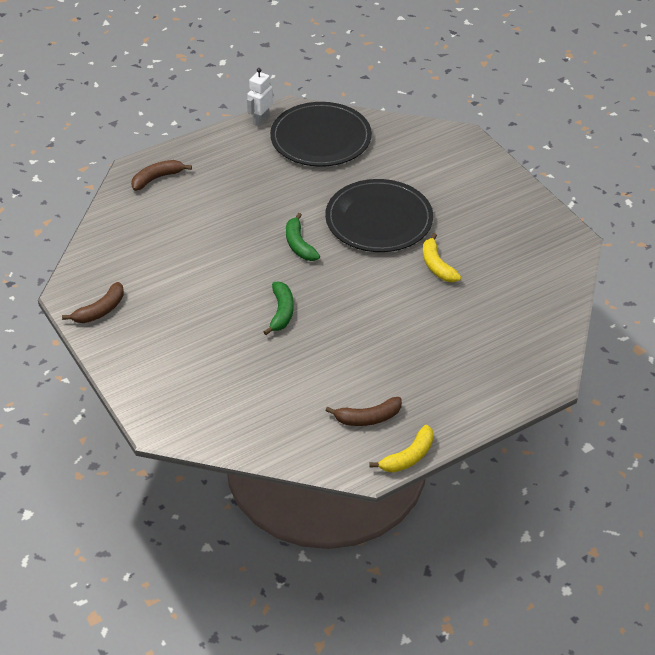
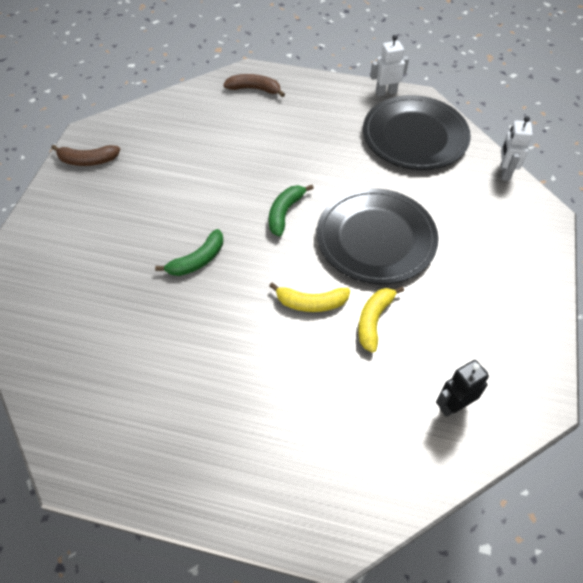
camera: 45 degrees right, 10 degrees up
(368, 418) = (133, 419): brown banana -> none
(407, 126) = (504, 172): none -> white robot
(408, 457) = (112, 493): yellow banana -> yellow banana (311, 303)
(532, 276) = (453, 405): none -> black robot

